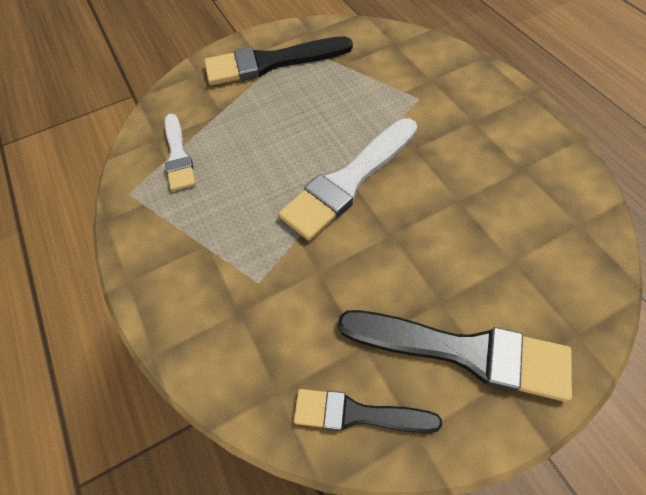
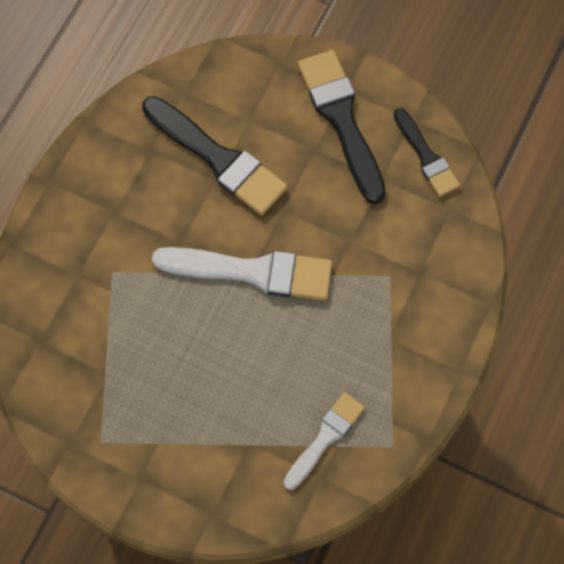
camera: 130 degrees left, 10 degrees up
(271, 63) = (147, 448): black brush -> black brush (218, 159)

